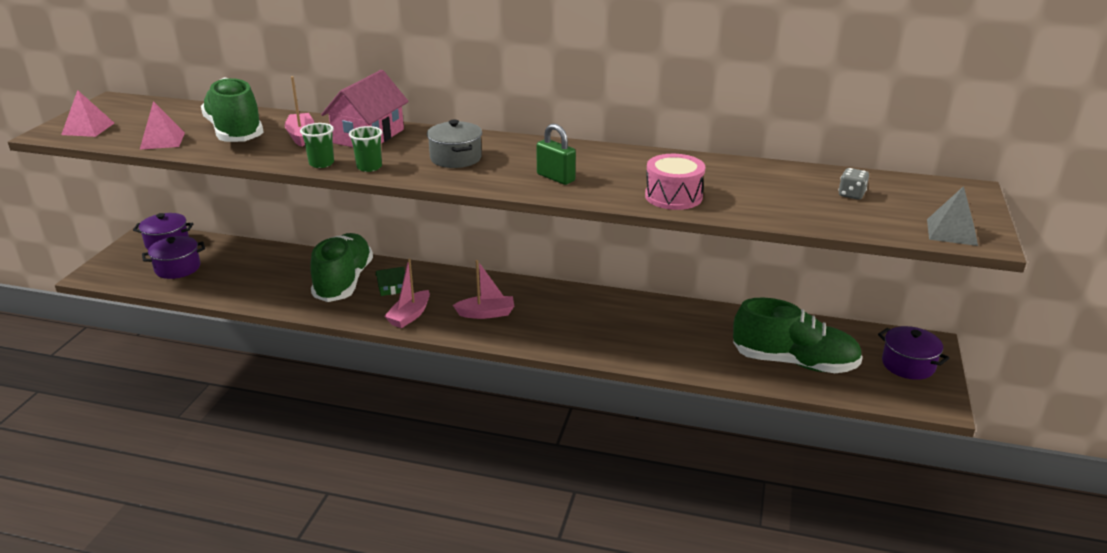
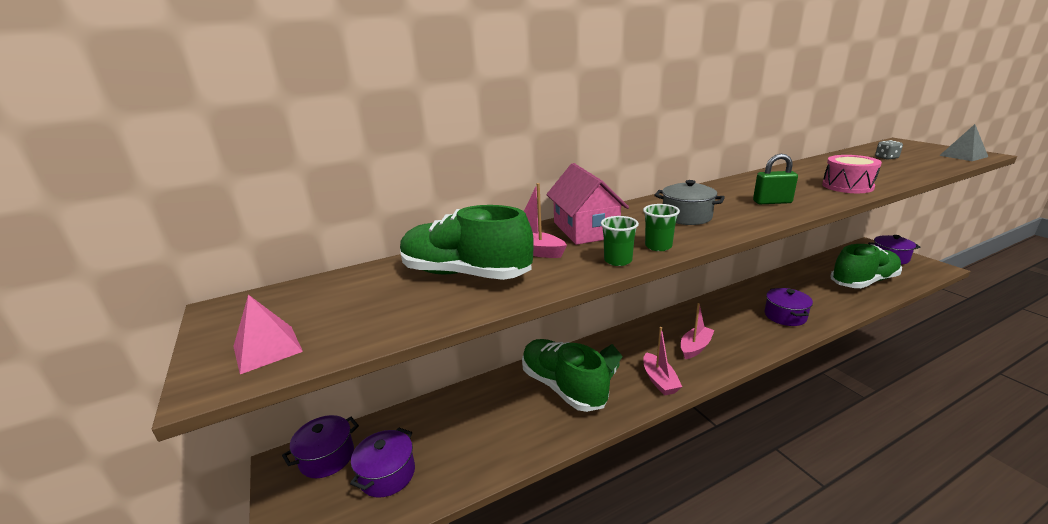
camera: 40 degrees left, 5 degrees down
(162, 140) = (408, 314): pink pyramid -> none
(622, 338) = (785, 316): none -> purple pot

